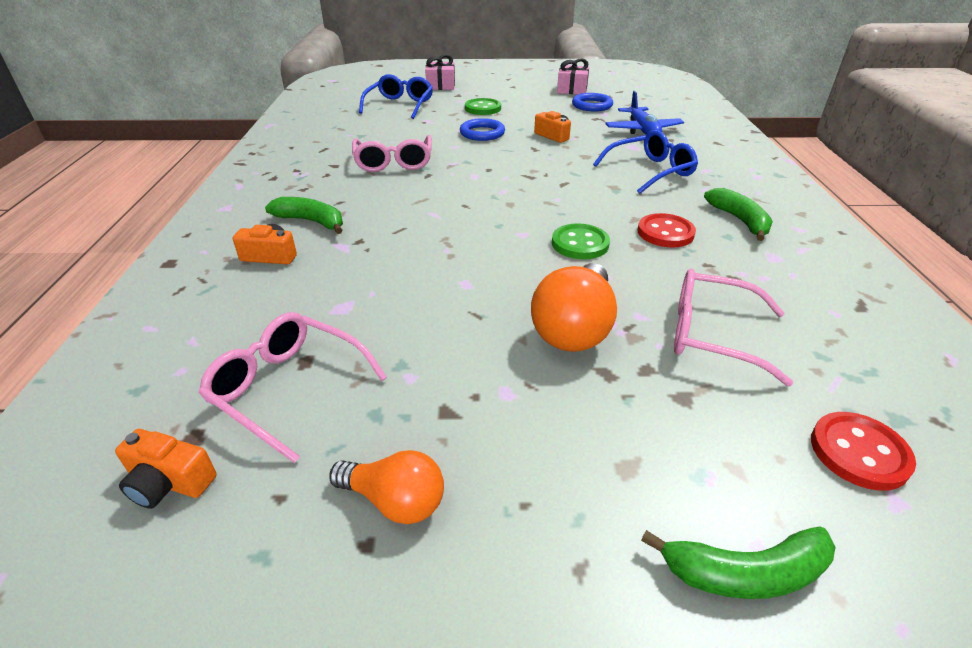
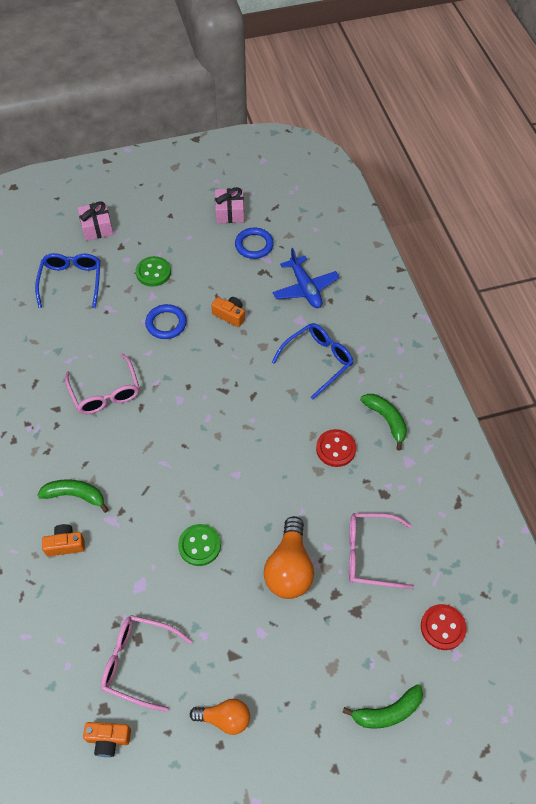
camera: 15 degrees left, 20 degrees up
(580, 244) = (278, 477): green button -> green button (199, 545)

